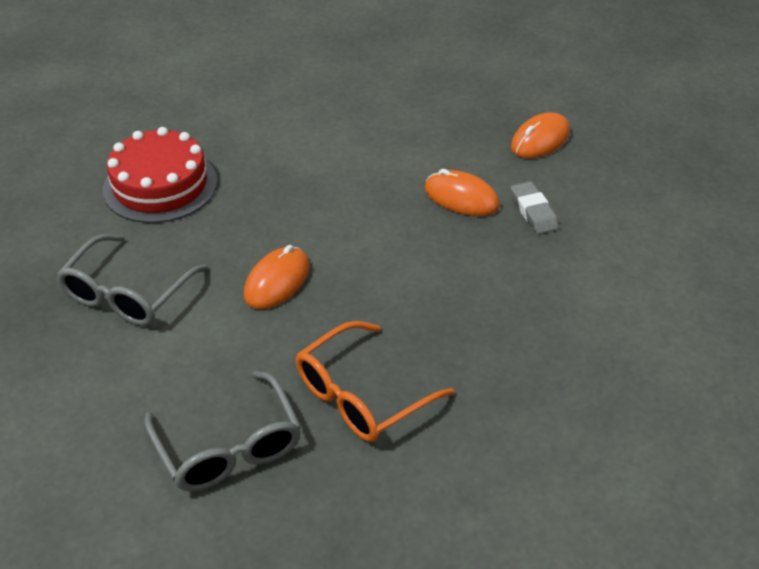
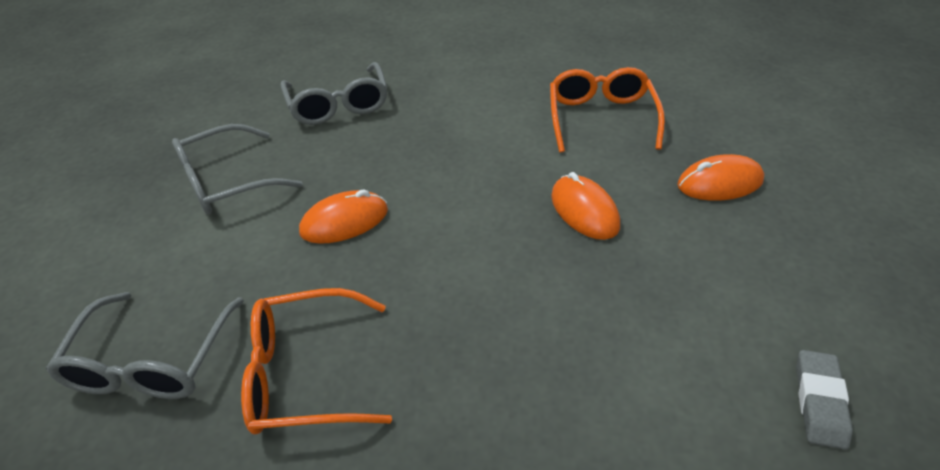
camera: 35 degrees right, 0 degrees up
(160, 185) = (338, 105): red cake -> grey glasses
(412, 117) = (601, 118): none -> orange glasses
(533, 211) = (652, 255): grey eraser -> grey eraser (819, 402)

